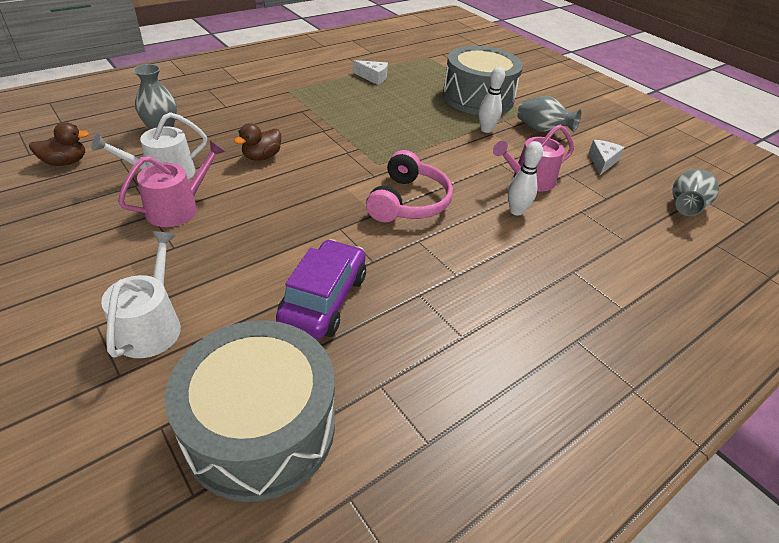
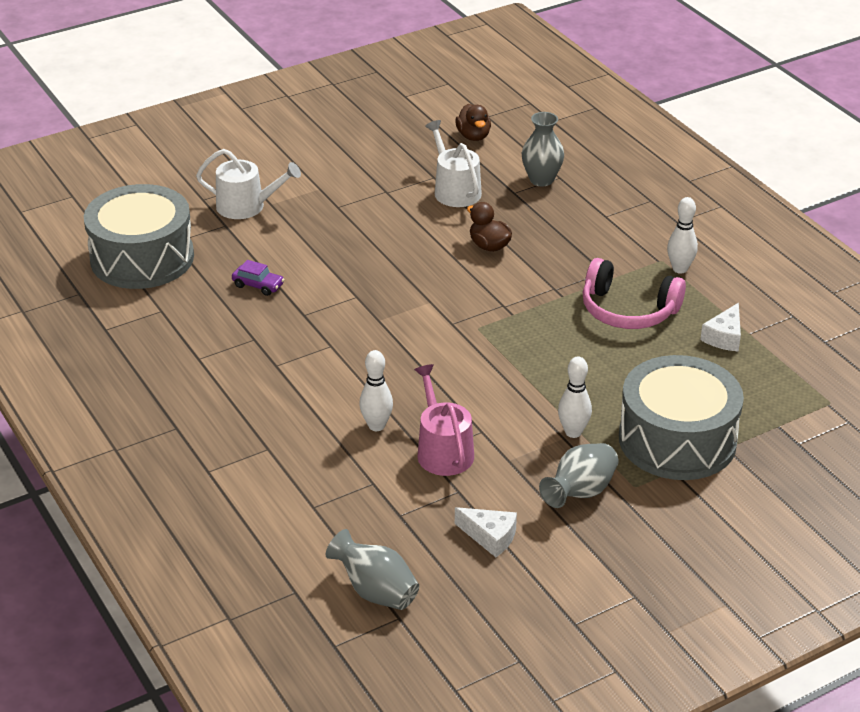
camera: 100 degrees right, 5 degrees down
(178, 208) = (395, 203): pink watering can -> none
(298, 85) = (680, 269): none -> white bowling pin
(324, 299) = (258, 285): purple car -> purple car, size x0.49
(408, 202) = (399, 344): pink headphones -> pink headphones (628, 310)

